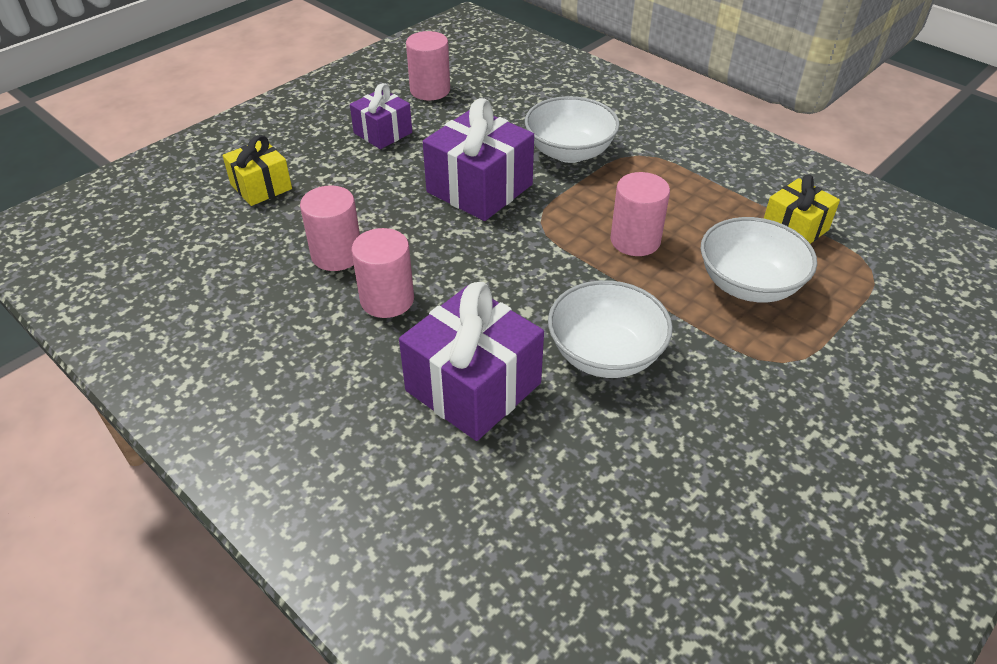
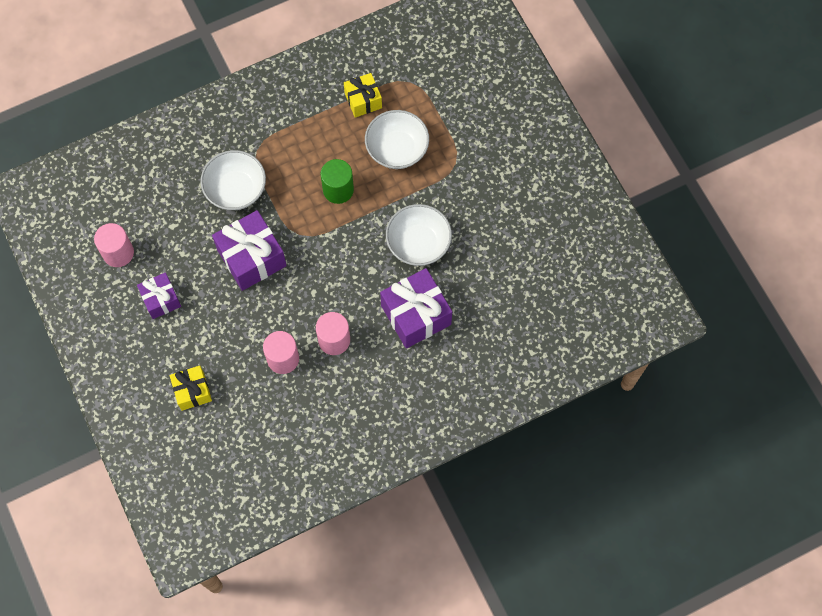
camera: 70 degrees left, 25 degrees up
(635, 240) = (338, 190): pink cylinder -> green cylinder

